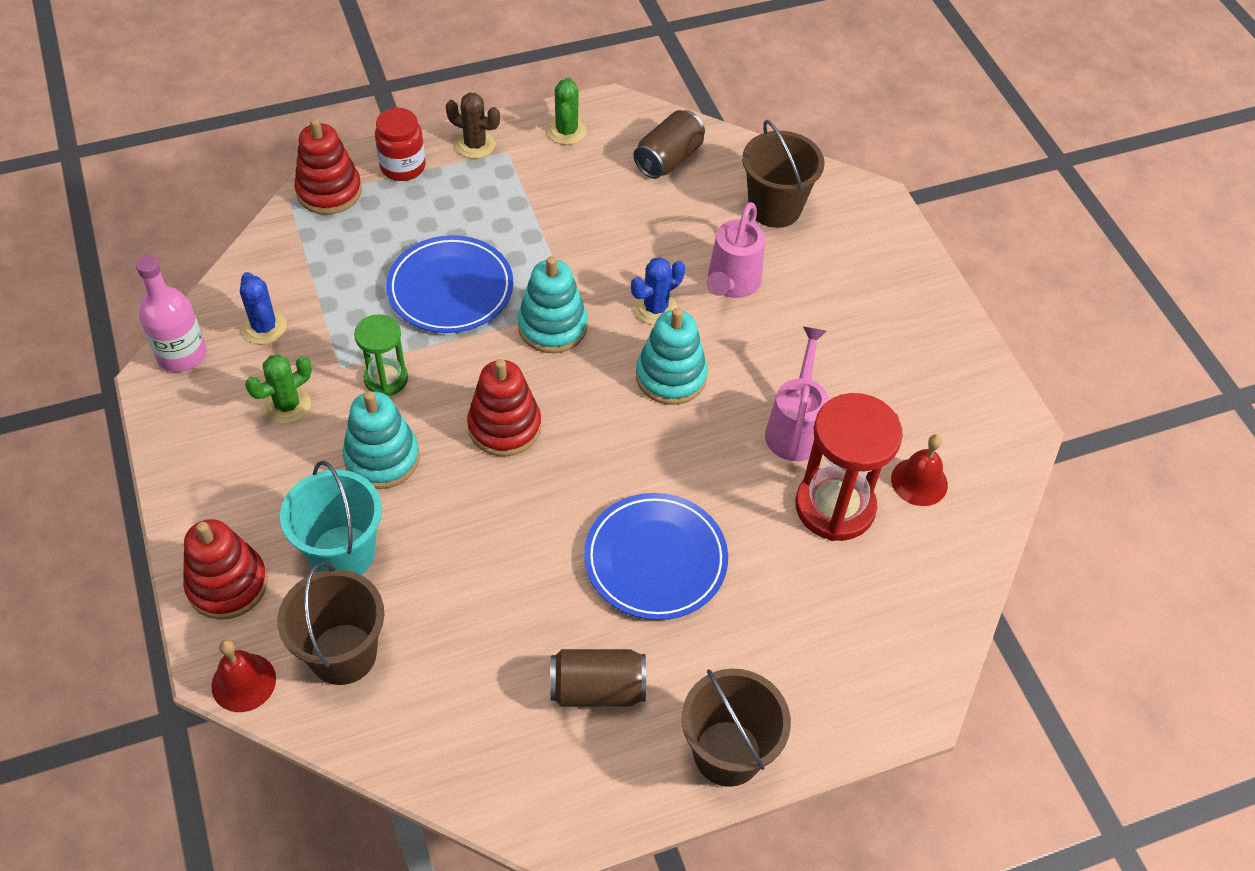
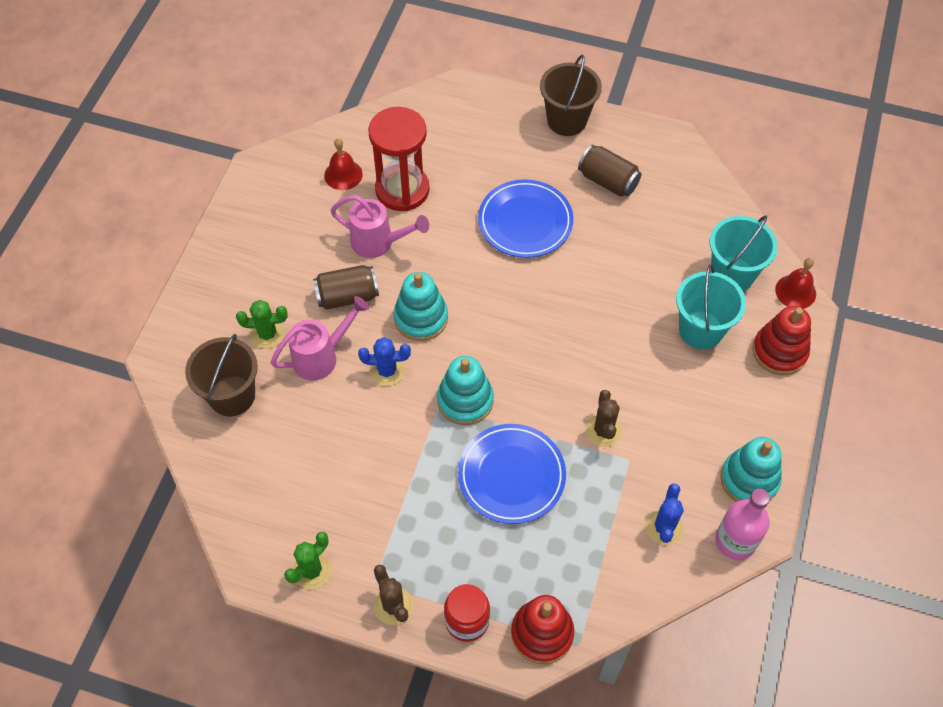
camera: 140 degrees left, 5 degrees up
(287, 405) = (681, 452): green cactus -> green cactus (267, 334)
(343, 654) = (732, 274): brown bucket -> turquoise bucket
(382, 458) = (641, 375): turquoise stacking toy -> turquoise stacking toy (749, 479)
(386, 379) = (603, 431): green hourglass -> brown cactus
(504, 427) = (550, 349): red stacking toy -> none
(668, 159) = (261, 489): brown can -> brown can (347, 296)
(795, 428) = (378, 243): pink watering can -> pink watering can turned 120 degrees counterclockwise

